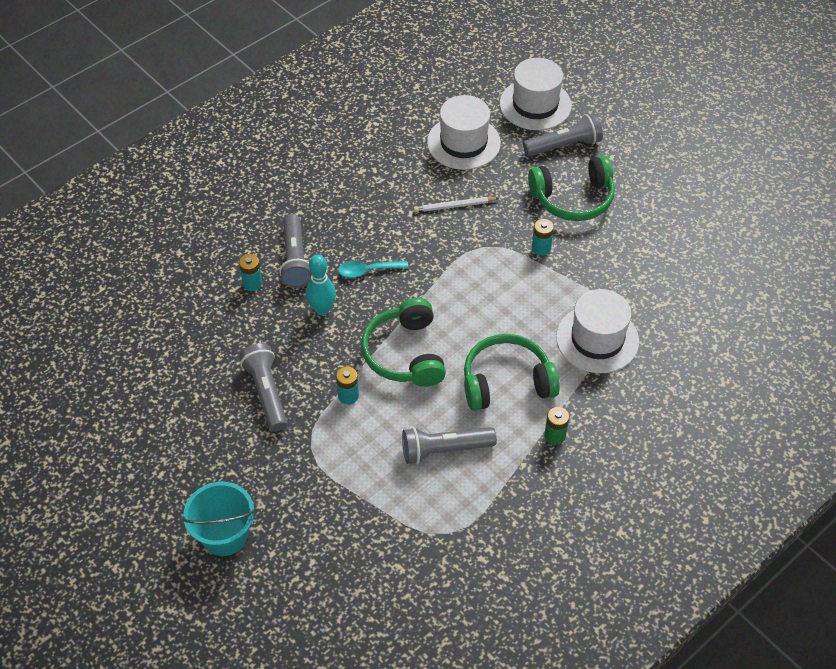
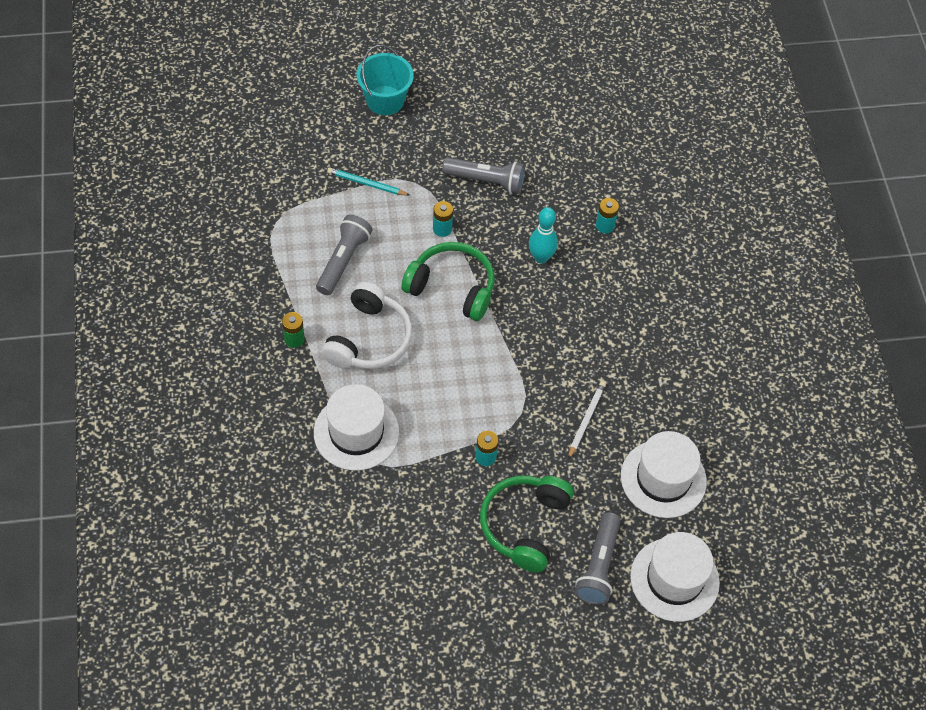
camera: 120 degrees right, 5 degrees up
(295, 259) = (609, 267): grey flashlight -> none
(342, 485) = (367, 184): none -> turquoise pencil
(367, 271) = (559, 311): turquoise spoon -> none
(506, 382) = (369, 339): green headphones -> white headphones

